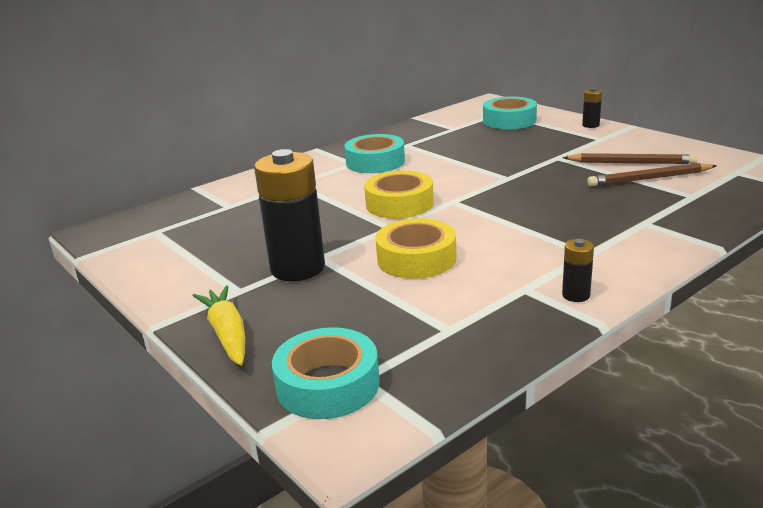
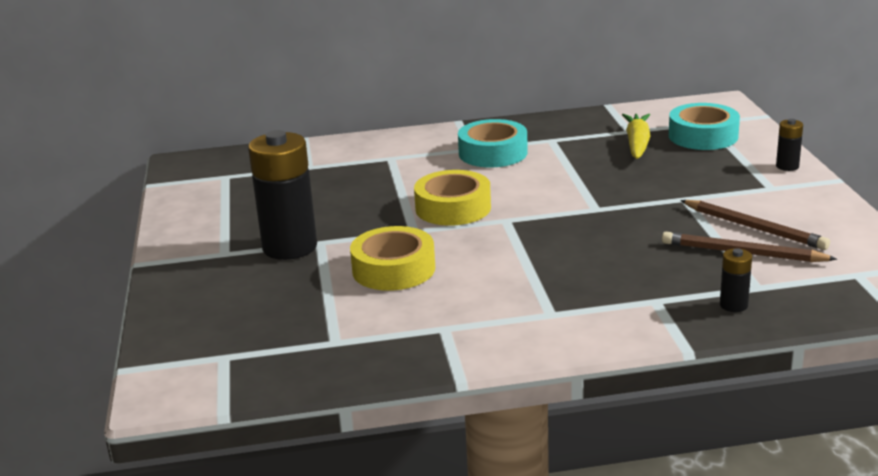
camera: 30 degrees right, 0 degrees up
(227, 334) = (176, 287): yellow carrot -> yellow carrot (637, 144)
(328, 384) = (196, 352): turquoise tape -> none
(576, 295) = (477, 349): black battery -> black battery (733, 305)

